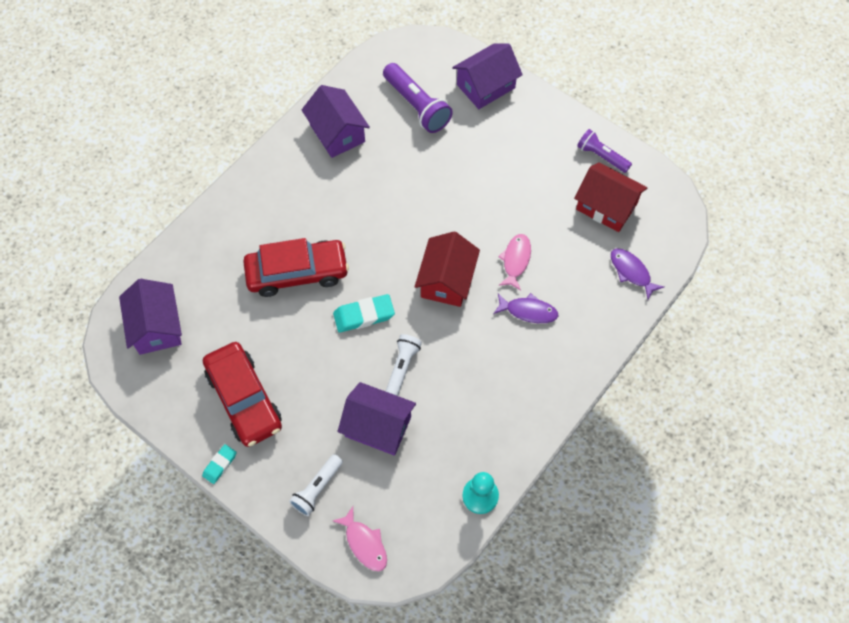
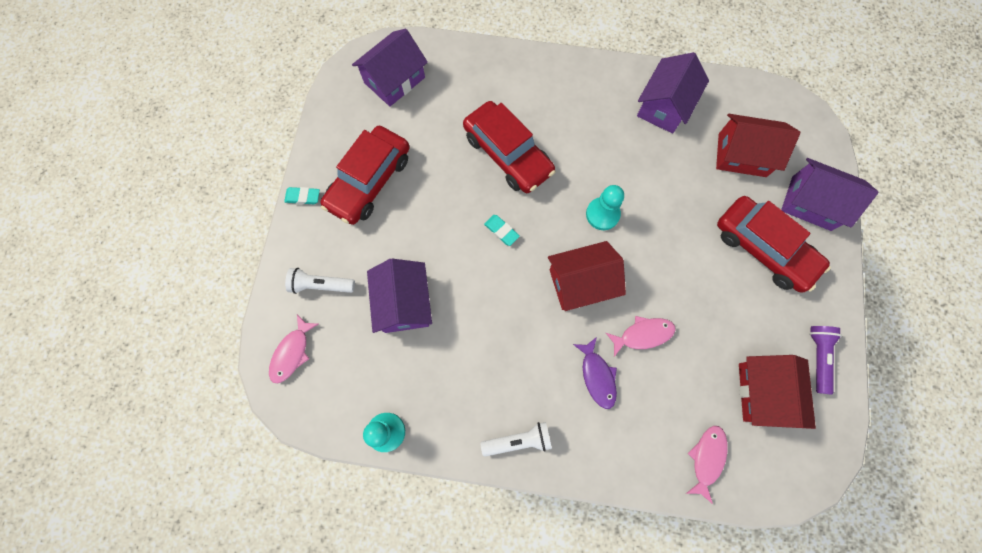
camera: 60 degrees right, 10 degrees up
(364, 315) = (501, 231): turquoise eraser -> turquoise eraser, size x0.61
(400, 232) = (602, 214): none -> turquoise pawn
(402, 367) = (471, 292): white flashlight -> white flashlight (518, 440)
(417, 106) = (742, 155): purple flashlight -> red house
(500, 139) = (763, 248): none -> red car
(631, 272) = (706, 458): purple fish -> pink fish

